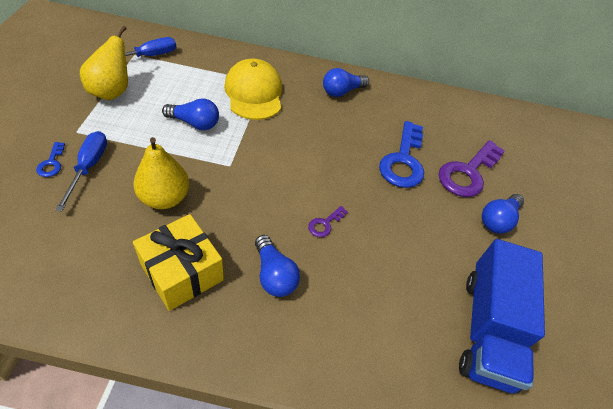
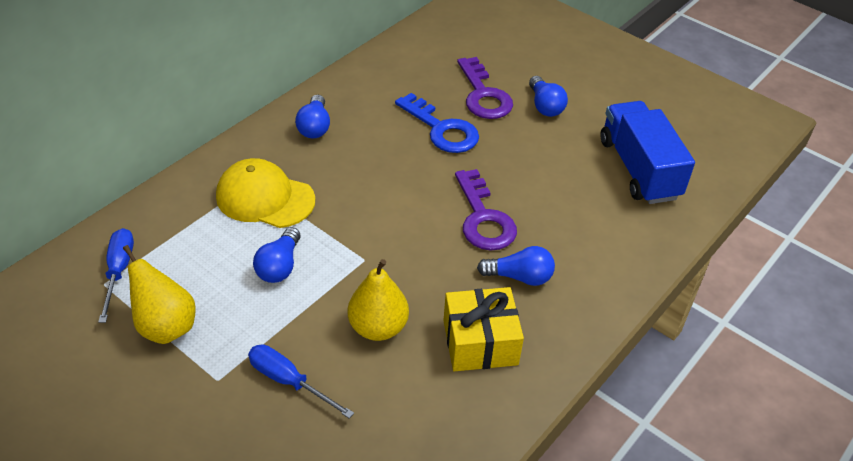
camera: 55 degrees left, 5 degrees down
(51, 163) = (259, 415): blue key -> none
(195, 123) = (279, 266): blue light bulb -> blue light bulb turned 150 degrees clockwise
(325, 224) = (483, 218): purple key -> purple key, size x2.23
(488, 329) = (638, 169): blue truck -> blue truck turned 150 degrees counterclockwise

